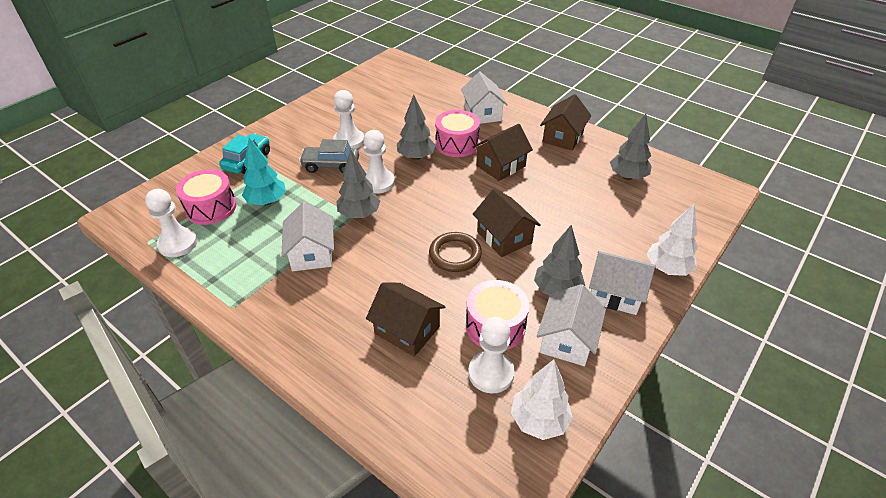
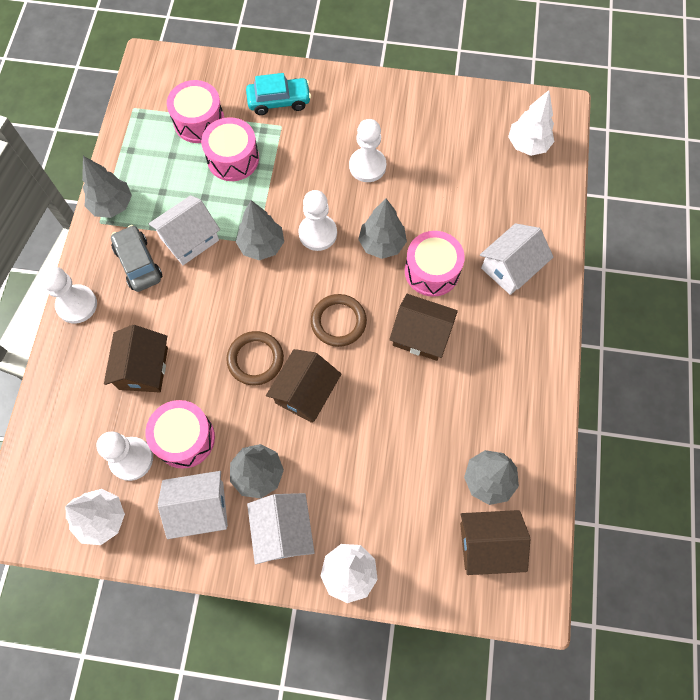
camera: 60 degrees right, 25 degrees up
(178, 243) = (144, 131): white pawn -> white pawn (77, 305)
(225, 291) = (112, 205): none -> grey tree
(267, 202) = (233, 159): turquoise tree -> pink drum
(331, 165) = (317, 175): grey car -> grey car (138, 263)
(404, 77) = (527, 145): none -> white tree
(459, 199) = (338, 321): none -> brown ring
(563, 137) = (522, 377): brown house -> brown house (488, 544)

